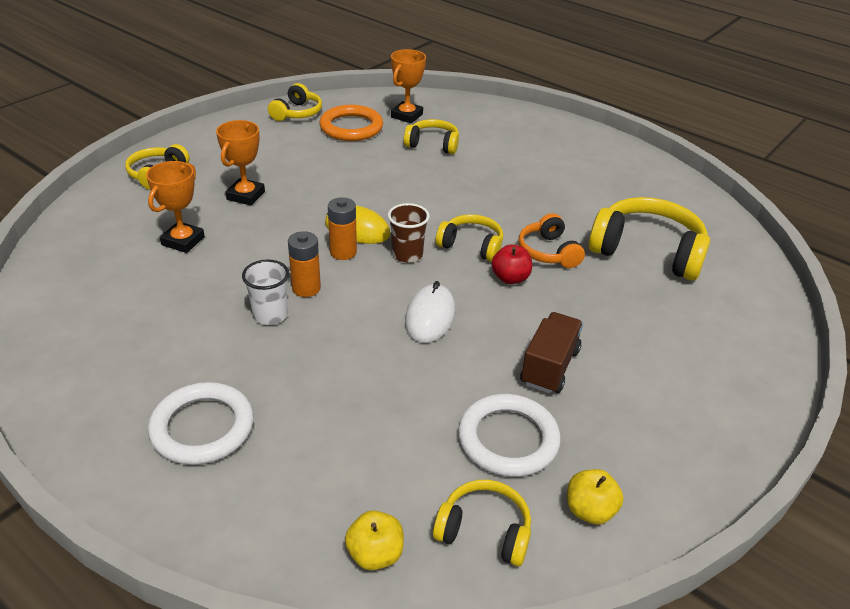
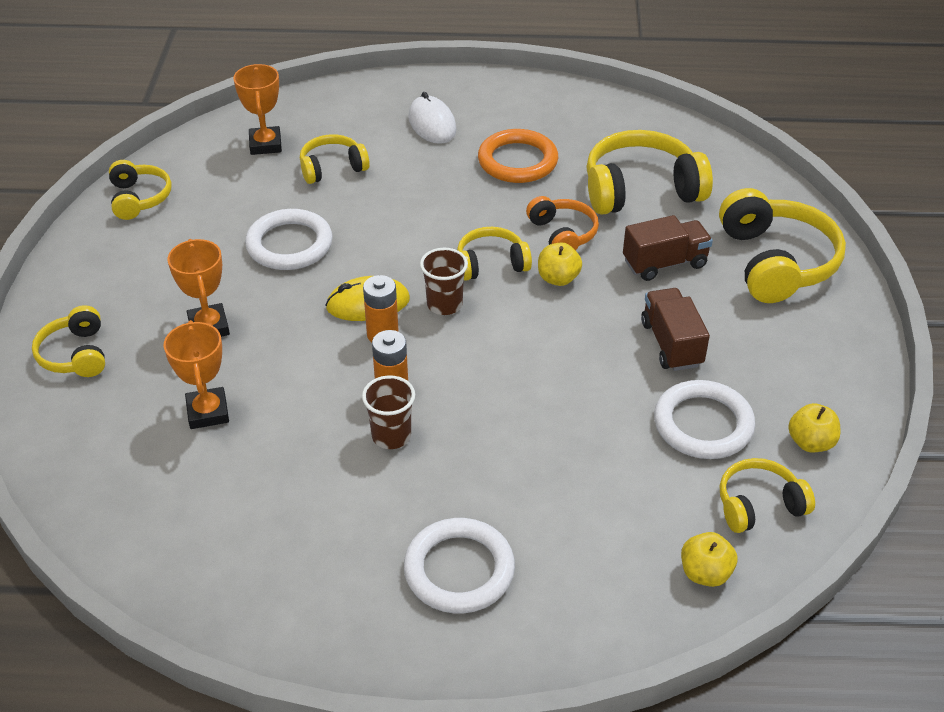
camera: 35 degrees left, 5 degrees up
(270, 315) = (391, 436): white cup -> brown cup
(351, 127) = (222, 188): orange ring -> orange ring (517, 161)
(351, 174) = (289, 244): none -> white ring
(430, 317) = (532, 355): white mouse -> white mouse (432, 124)
(510, 278) = (558, 278): red apple -> yellow apple
(548, 252) = (562, 234): orange headphones -> orange headphones turned 150 degrees counterclockwise
(610, 309) = (664, 263): none -> brown truck
(713, 355) = (776, 262): none -> yellow headphones

